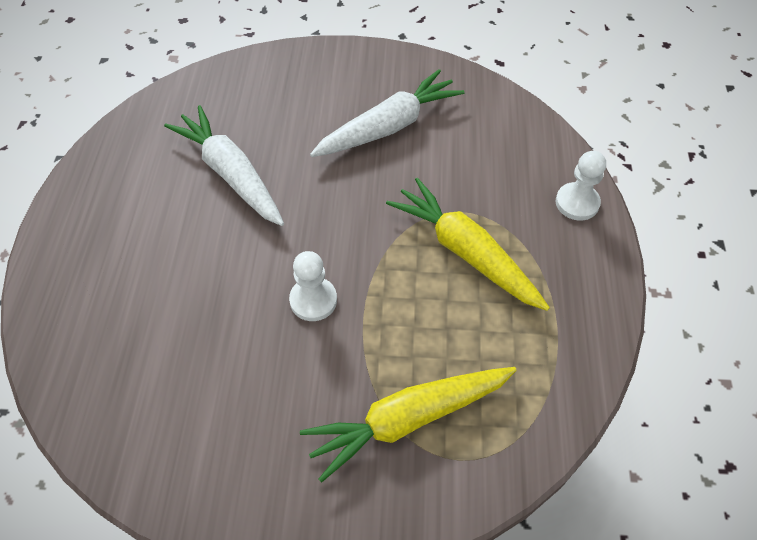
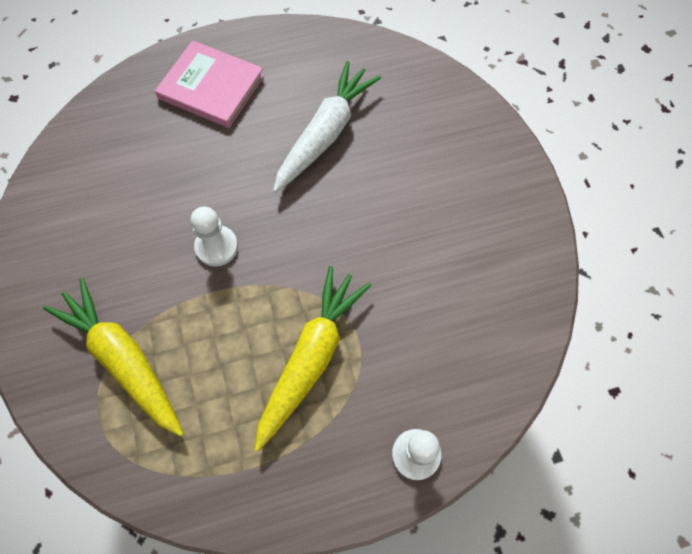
camera: 70 degrees right, 10 degrees up
(108, 256) = (211, 87): none -> pink book
(388, 127) = (439, 240): white carrot -> none

